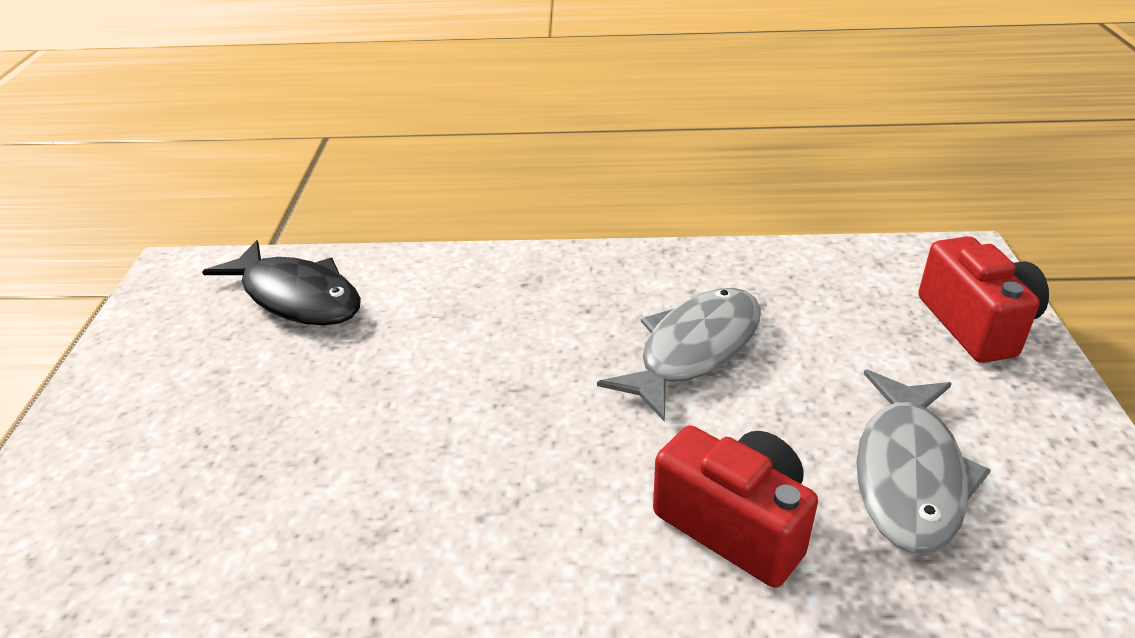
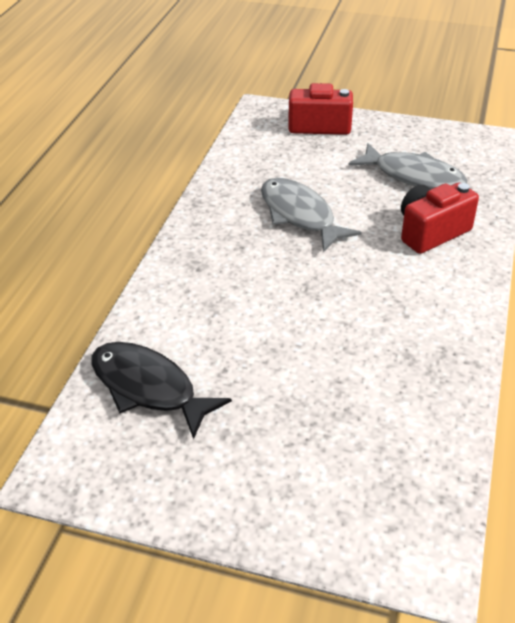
camera: 75 degrees left, 5 degrees up
(297, 297) = (148, 388): black fish -> black fish turned 105 degrees counterclockwise

